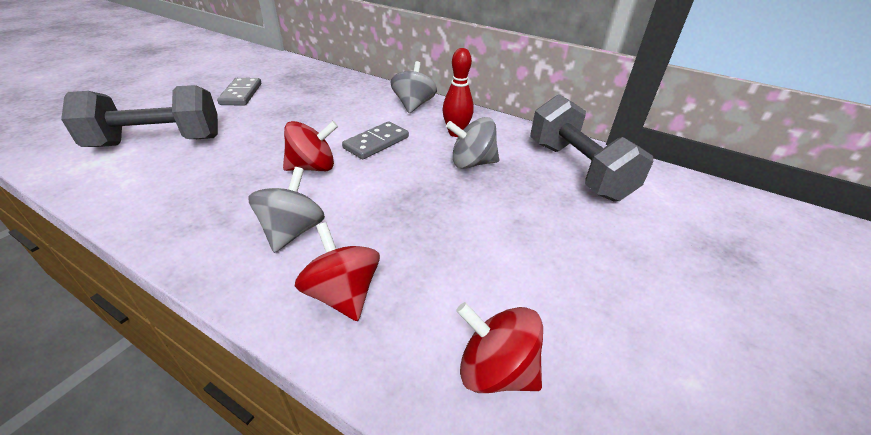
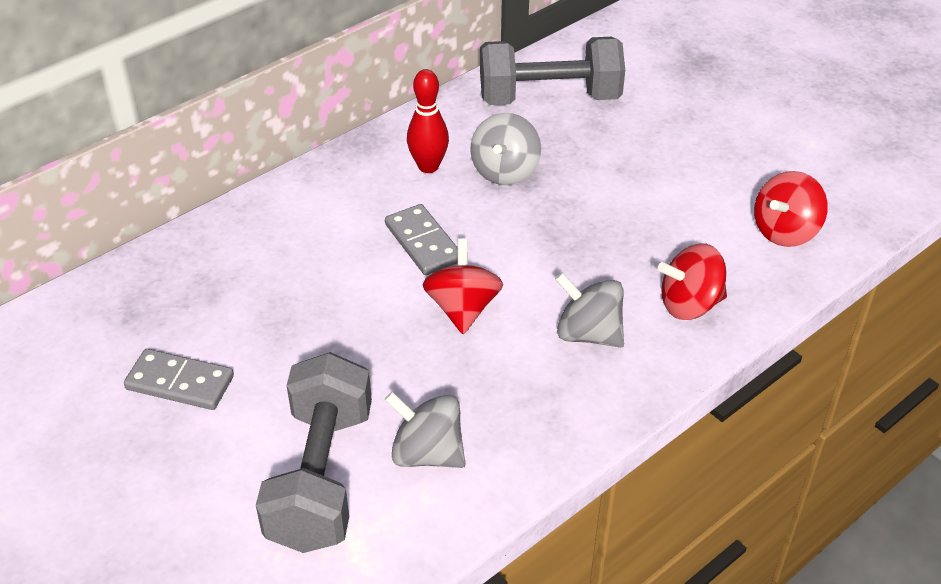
camera: 70 degrees left, 5 degrees up
(413, 105) = (327, 188): grey spinning top -> grey spinning top (427, 453)

